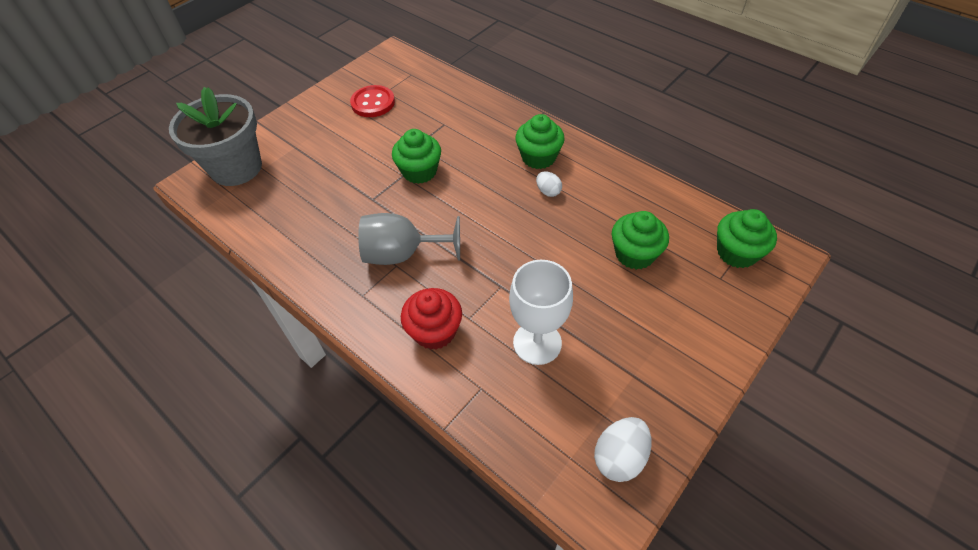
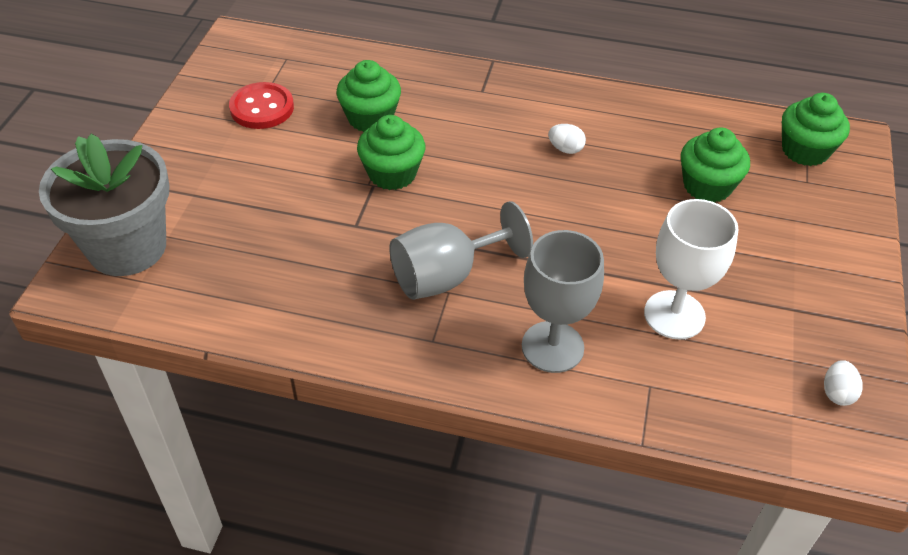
camera: 30 degrees left, 5 degrees down
(434, 331) = (552, 347): red cupcake -> grey goblet
(538, 157) = (526, 114): green cupcake -> green cupcake (370, 118)
(619, 457) = (837, 393): white egg -> white egg, size x0.61

